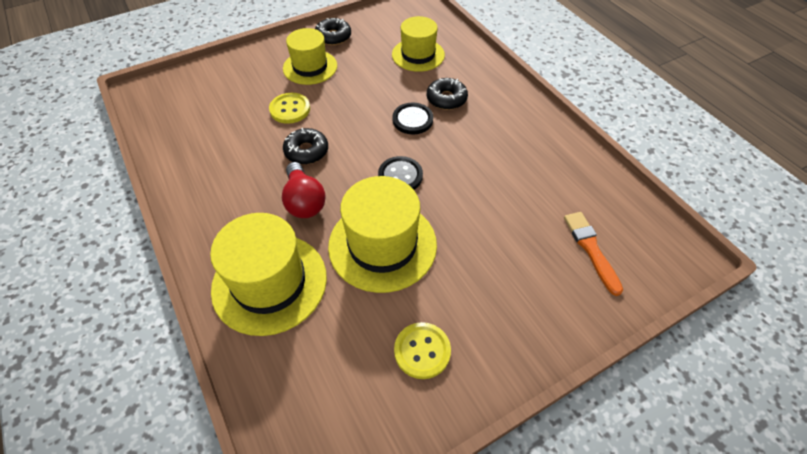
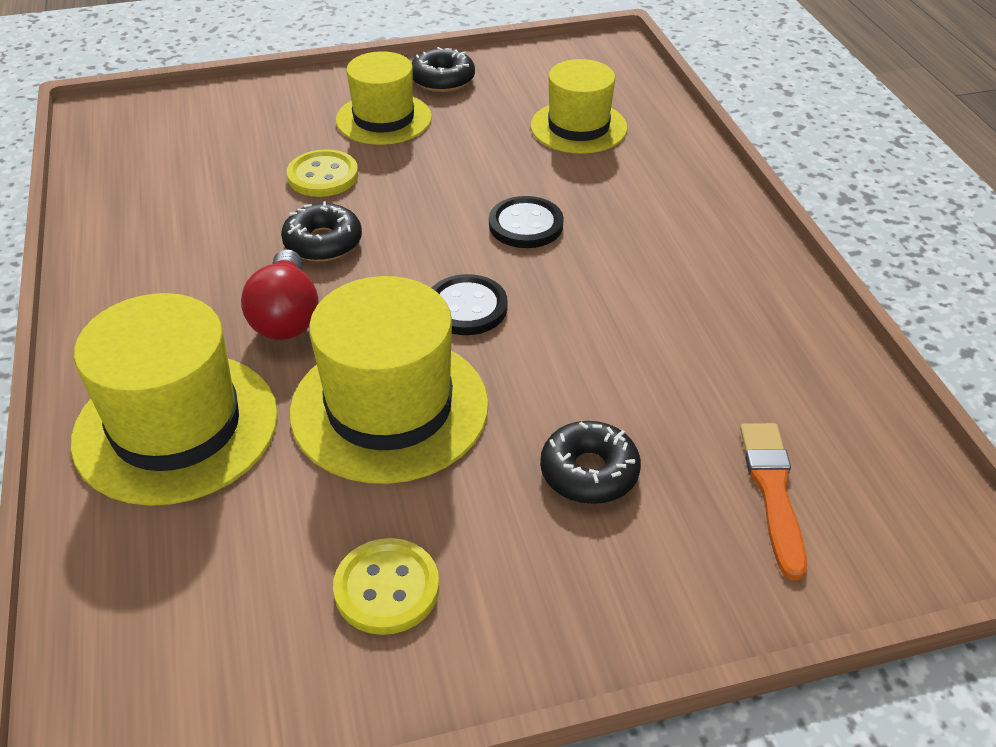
camera: 15 degrees right, 10 degrees down
(446, 99) = (600, 202): black donut -> black donut (589, 472)

